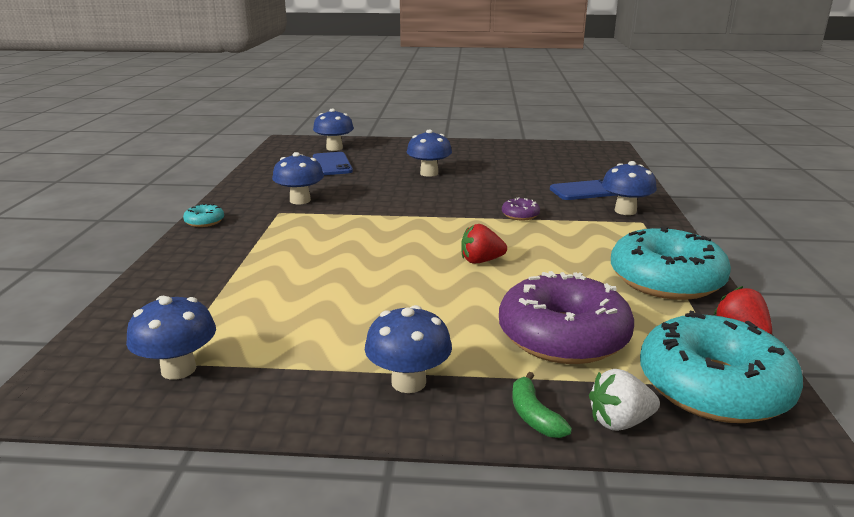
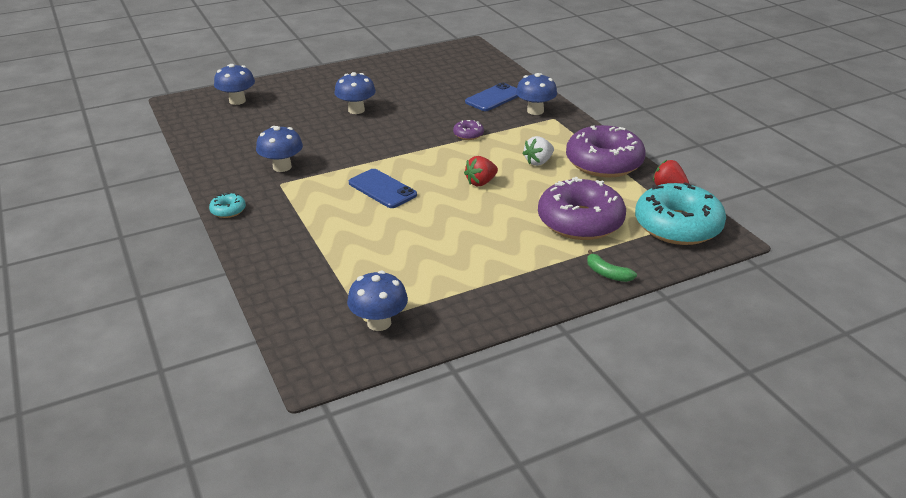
camera: 30 degrees left, 10 degrees up
(332, 164) = (260, 121): blue phone -> blue phone (382, 189)
(408, 382) = (525, 279): blue mushroom -> none
(619, 422) = (649, 261): white strawberry -> white strawberry (538, 162)
(666, 280) = (604, 163): turquoise donut -> purple donut

